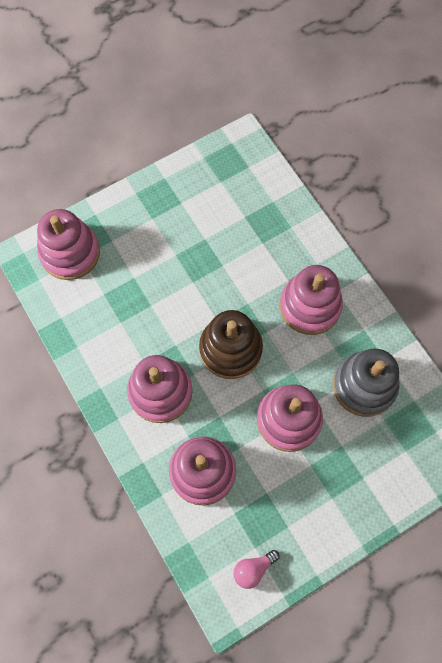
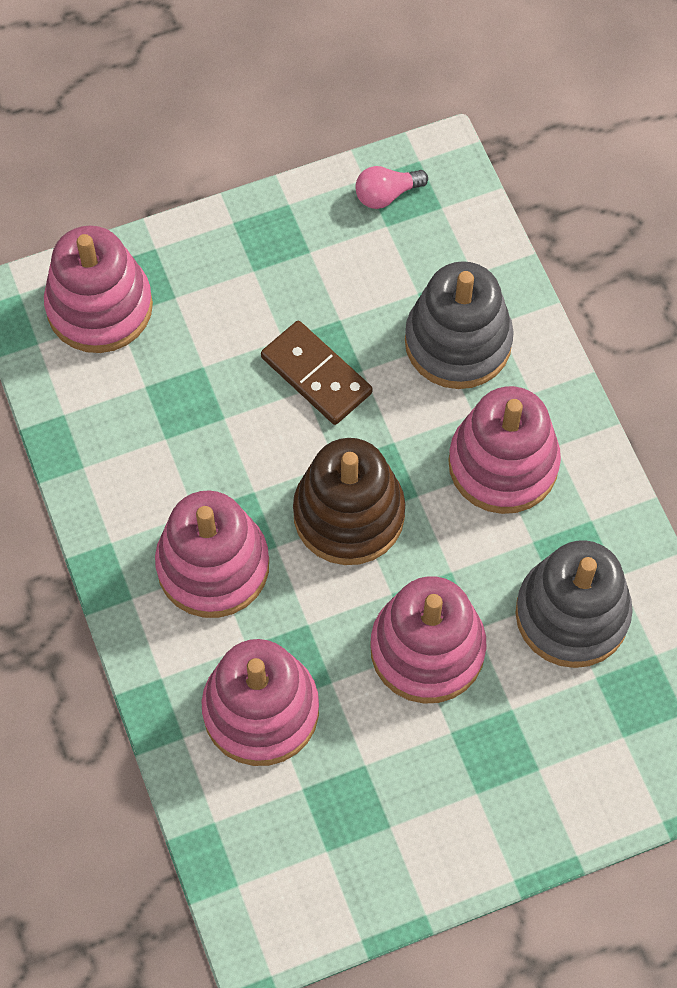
camera: 10 degrees right, 5 degrees down
(197, 272) = (316, 375): none -> brown domino
(253, 569) = (317, 885): pink light bulb -> pink light bulb (386, 195)
(272, 241) = (458, 342): none -> grey stacking toy

